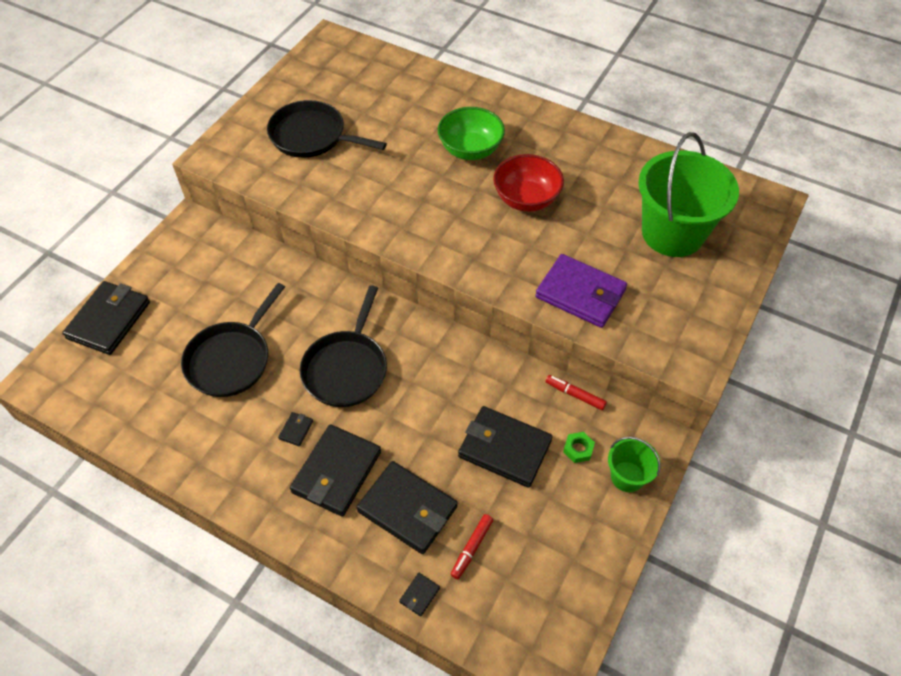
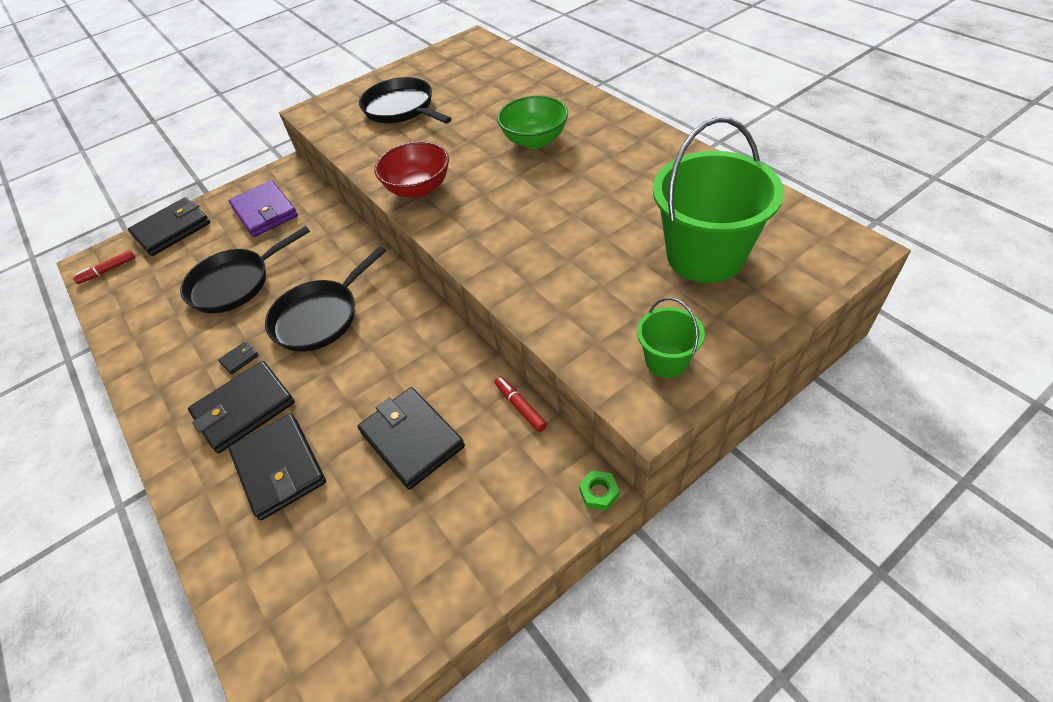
camera: 30 degrees right, 5 degrees down
(419, 595) = (228, 563): black wallet -> none
(471, 548) = (310, 533): red marker -> red marker (107, 270)
(526, 199) = (561, 192): red bowl -> red bowl (418, 189)
(578, 449) = (488, 466): green nut -> green nut (599, 493)
(580, 294) = (559, 293): purple wallet -> purple wallet (265, 212)
(627, 476) = (524, 517): green bucket -> green bucket (666, 361)

